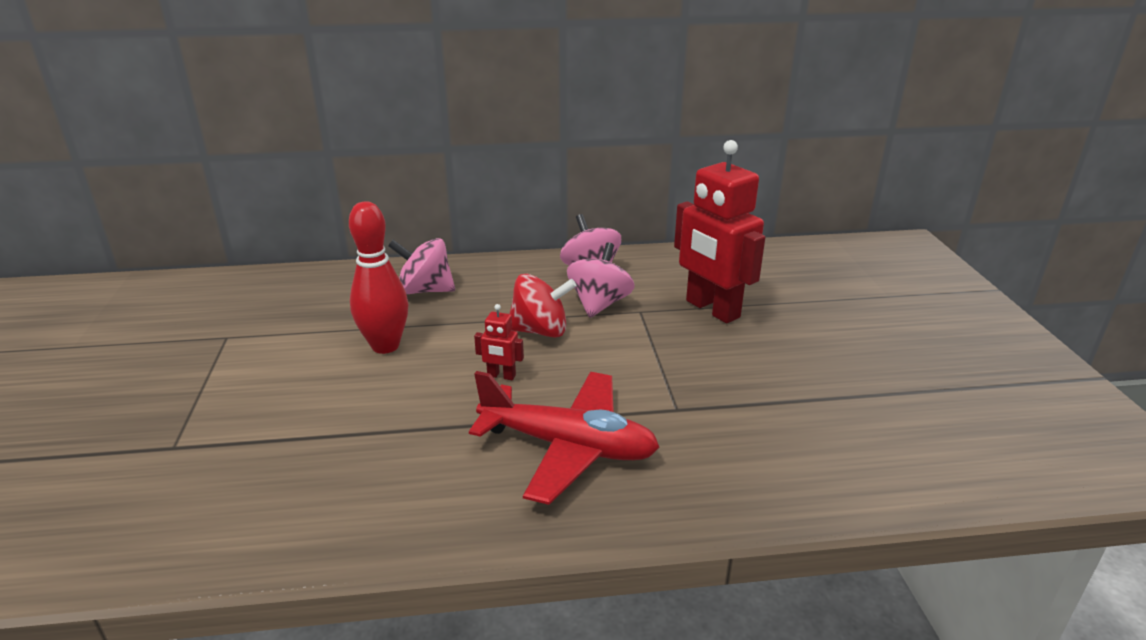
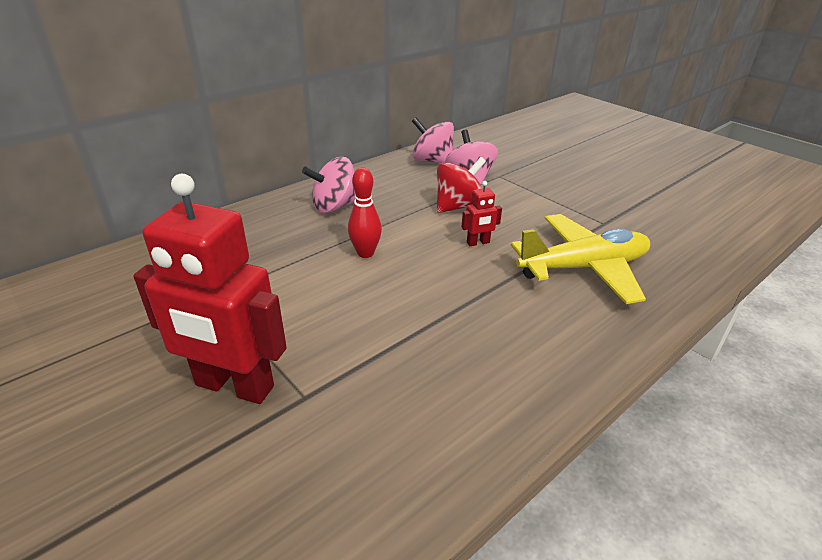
camera: 35 degrees left, 5 degrees up
(385, 346) = (365, 253): red bowling pin -> red bowling pin, size x0.66
(568, 447) = (583, 268): red plane -> yellow plane
(712, 309) = (537, 162): red robot -> red robot (234, 386)

